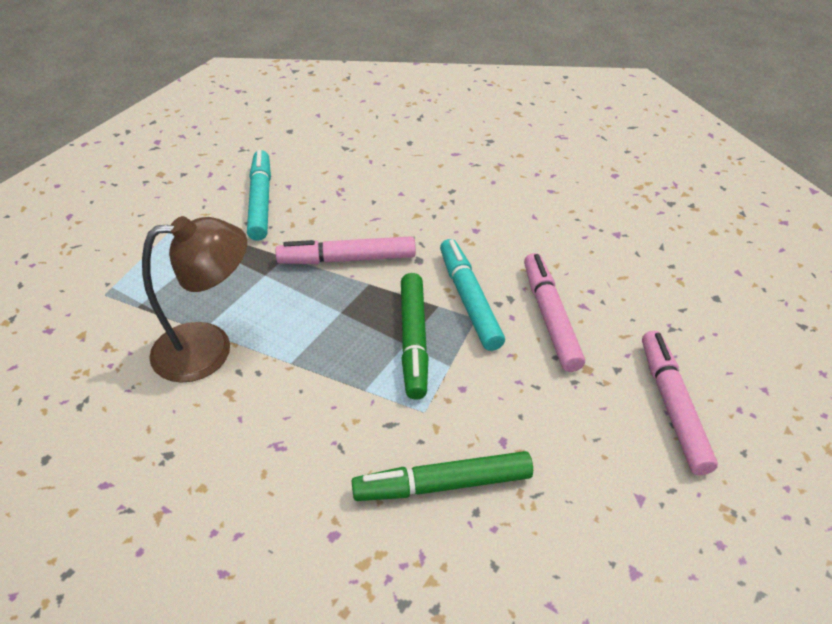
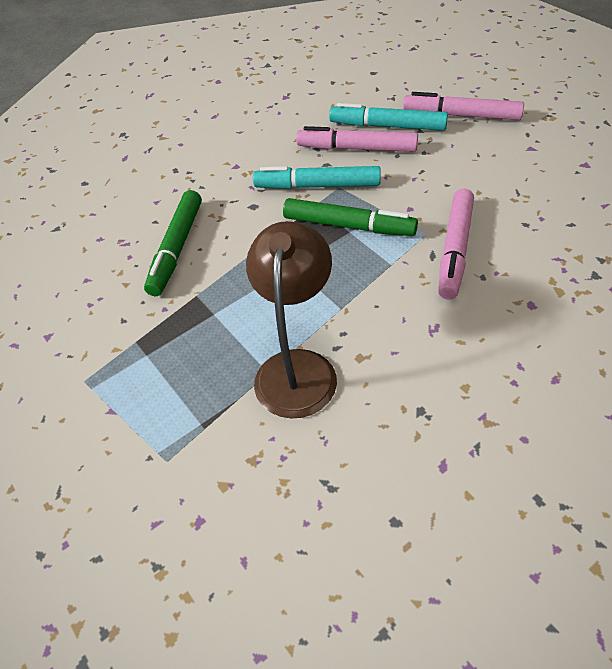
camera: 65 degrees left, 5 degrees up
(261, 201) = (96, 304): turquoise marker -> turquoise marker (387, 126)
(347, 259) = (226, 251): pink marker -> pink marker (455, 250)
(442, 484) = (498, 236): green marker -> green marker (176, 249)

